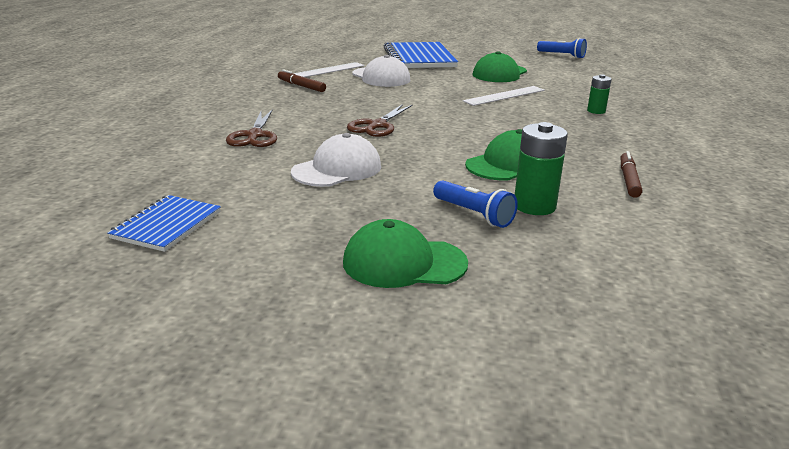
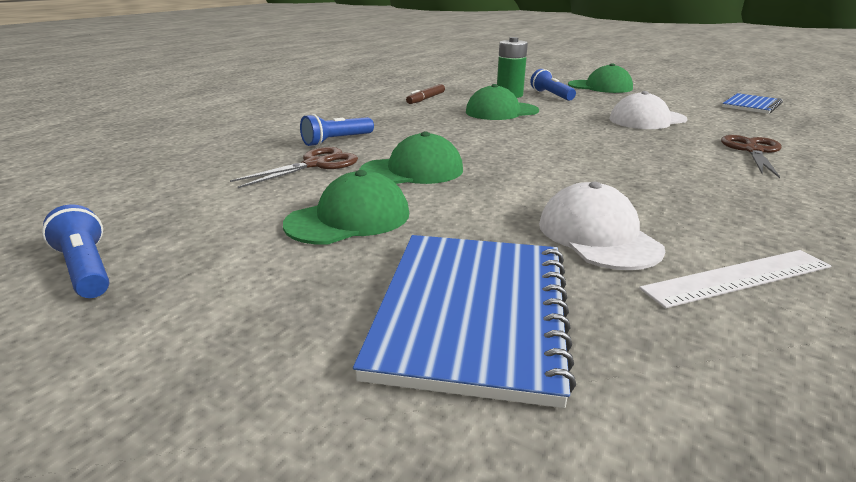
camera: 160 degrees left, 0 degrees up
(301, 86) = (759, 228): brown marker -> none
(377, 125) = (611, 148): brown scissors -> brown scissors (316, 164)
(504, 96) = (412, 171): white ruler -> green cap
(596, 111) = (336, 141): green battery -> blue flashlight

